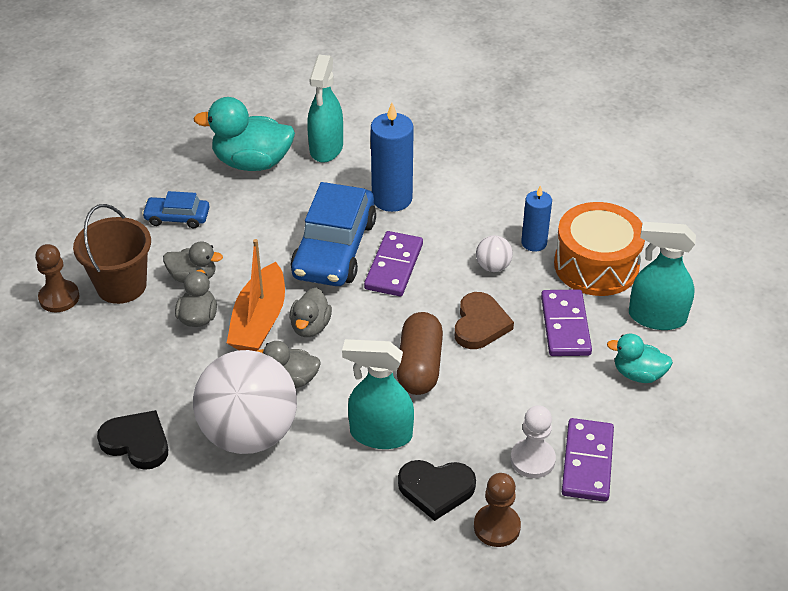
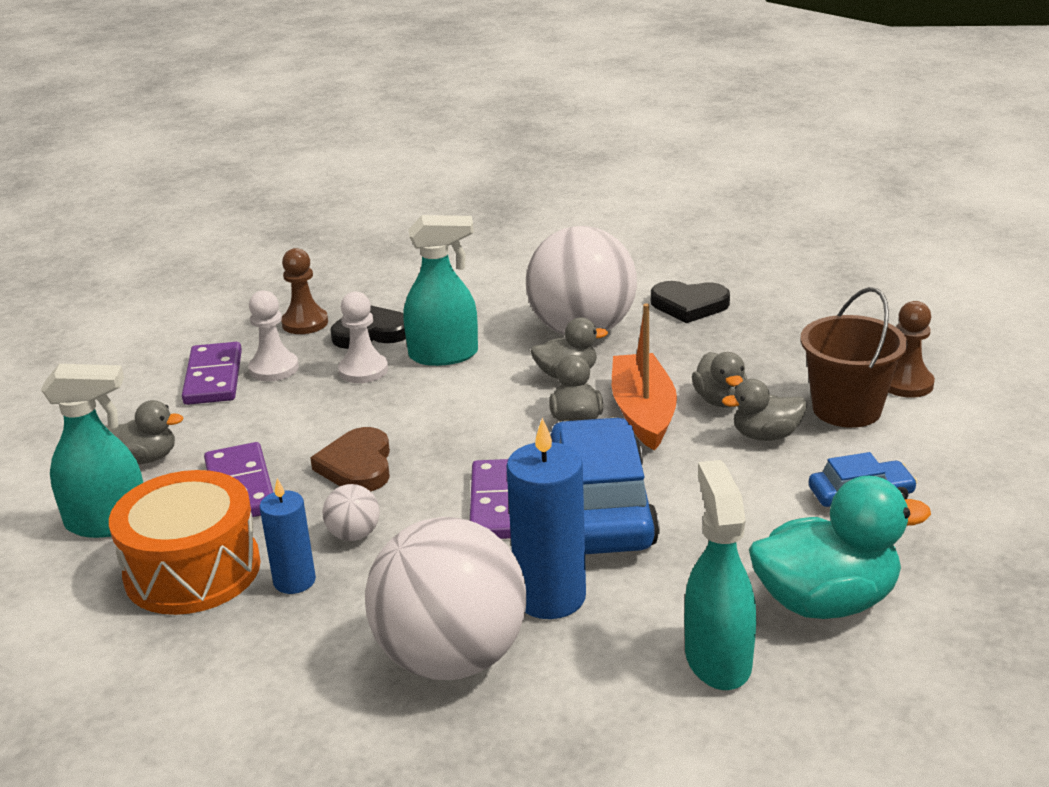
camera: 165 degrees right, 15 degrees down
(419, 366) = (422, 413): brown capsule -> none
(454, 433) = (363, 370): none -> white pawn
(456, 178) = (452, 658): none -> white ball
(638, 374) = (145, 458): turquoise duck -> grey duck

